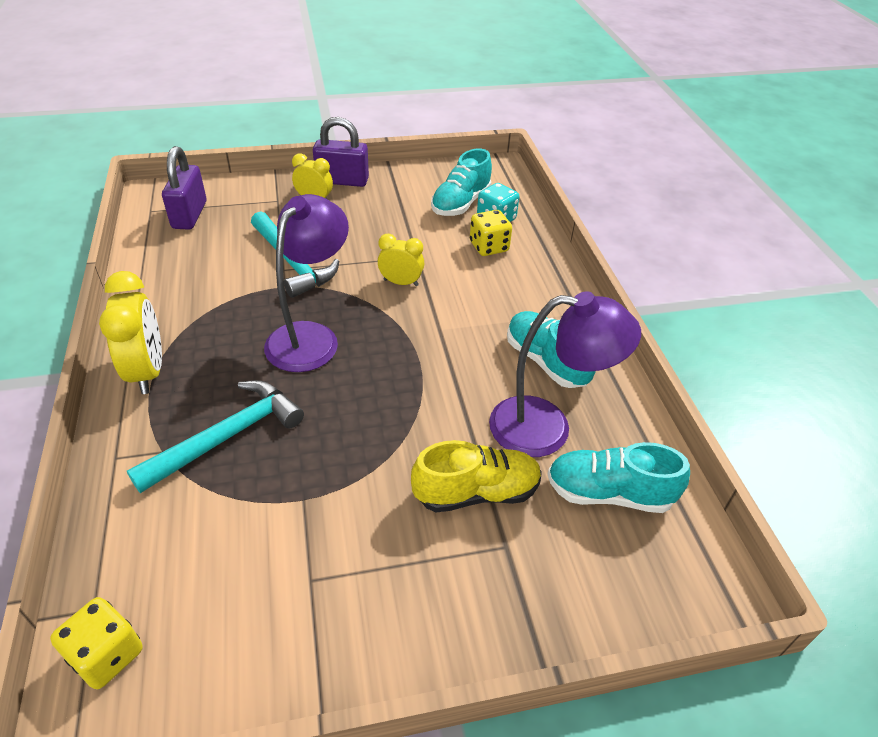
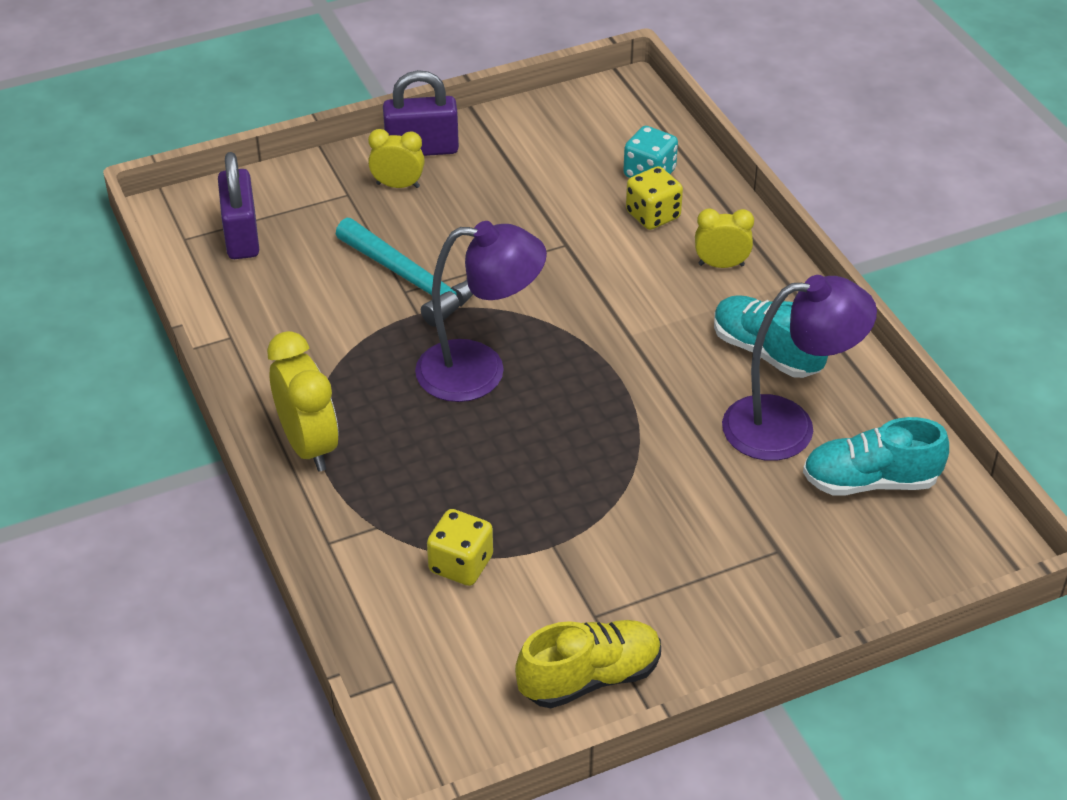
camera: 10 degrees left, 0 degrees up
(107, 655) = (429, 711): yellow dice -> yellow dice (461, 564)
(227, 437) = (440, 499): turquoise hammer -> none
(310, 337) = (480, 371): purple lamp -> purple lamp turned 75 degrees clockwise
(401, 283) = (560, 283): yellow clock -> yellow clock (721, 265)
(460, 203) = (595, 157): turquoise shoe -> none
(476, 492) = (732, 505): yellow shoe -> yellow shoe (590, 677)

